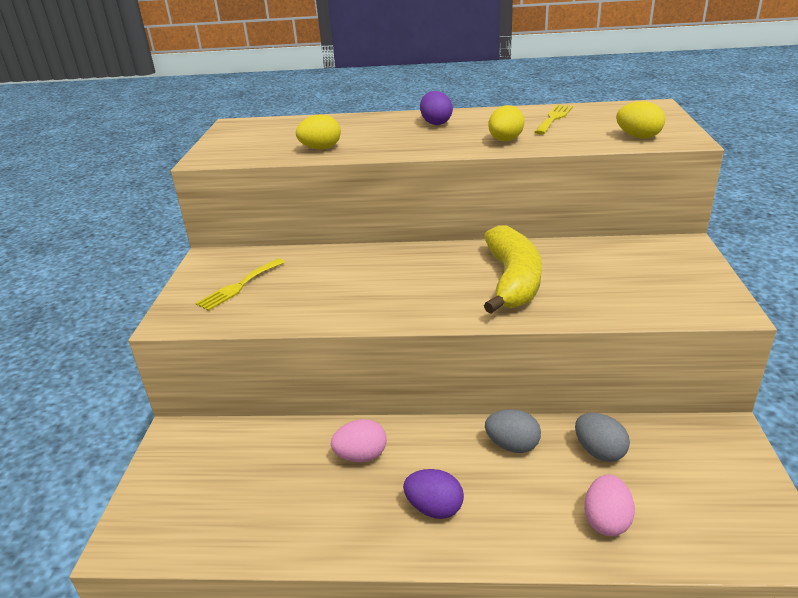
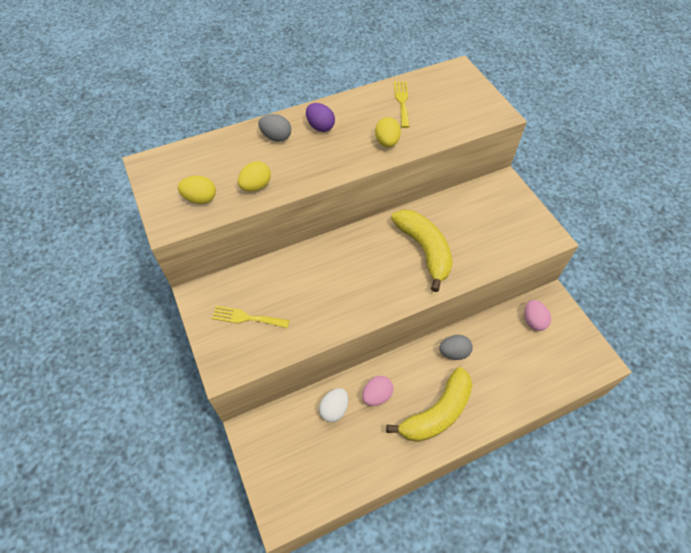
camera: 30 degrees left, 25 degrees up
(239, 286) = (246, 318): yellow fork -> yellow fork turned 90 degrees clockwise
(292, 450) = (334, 409): none -> white egg
(434, 508) = (437, 413): purple egg -> yellow banana
(599, 452) = (498, 338): grey egg -> grey egg (276, 137)
(606, 520) = (521, 382): pink egg -> pink egg (533, 321)
(638, 137) = (470, 117): yellow egg -> yellow egg (200, 199)

